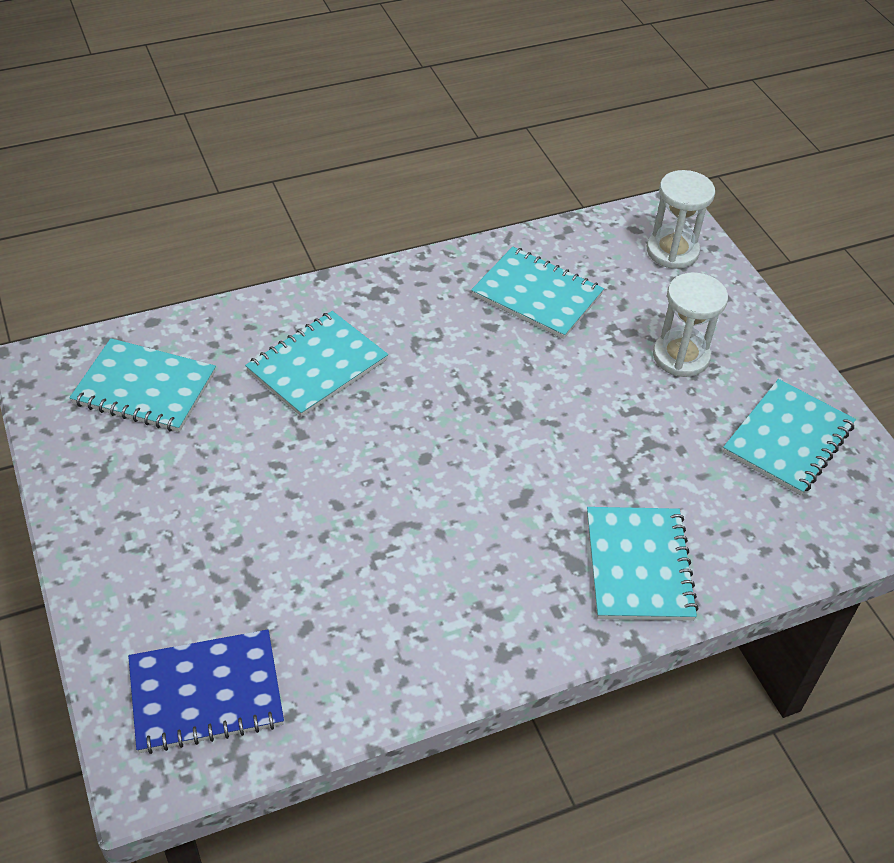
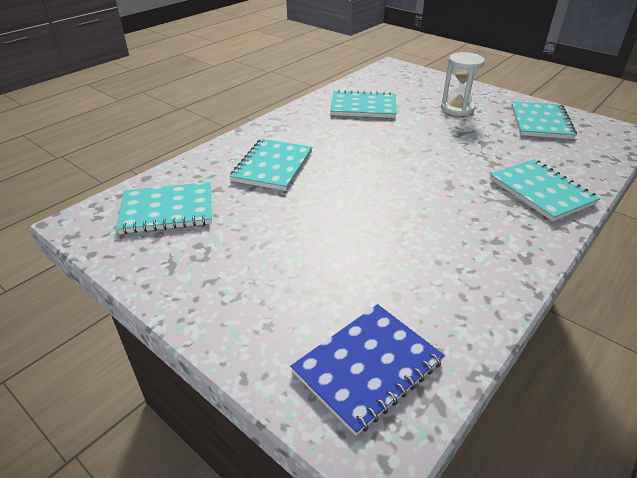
camera: 25 degrees left, 10 degrees down
(672, 251) = (408, 77): white hourglass -> none

